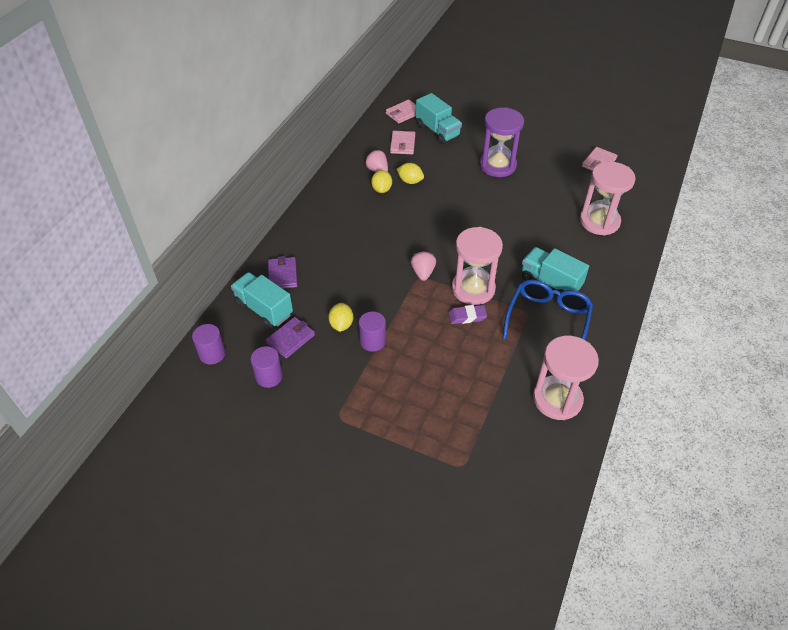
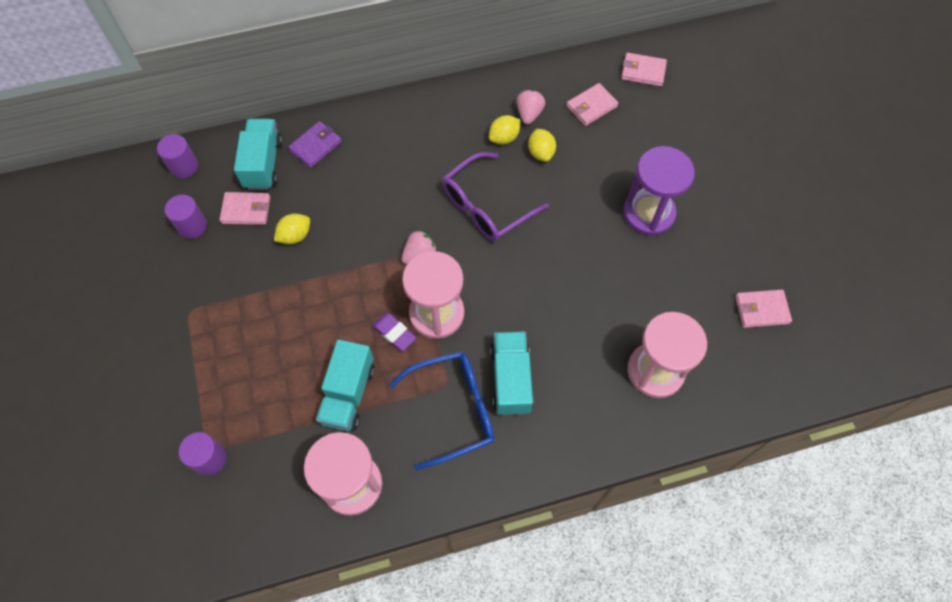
camera: 50 degrees right, 15 degrees up
(290, 339) = (246, 210): purple wallet -> pink wallet
(372, 341) = (296, 275): purple cylinder -> purple cylinder (209, 459)
(421, 224) = (487, 206): none -> purple glasses
(437, 131) = (647, 121): turquoise truck -> turquoise truck (348, 394)

